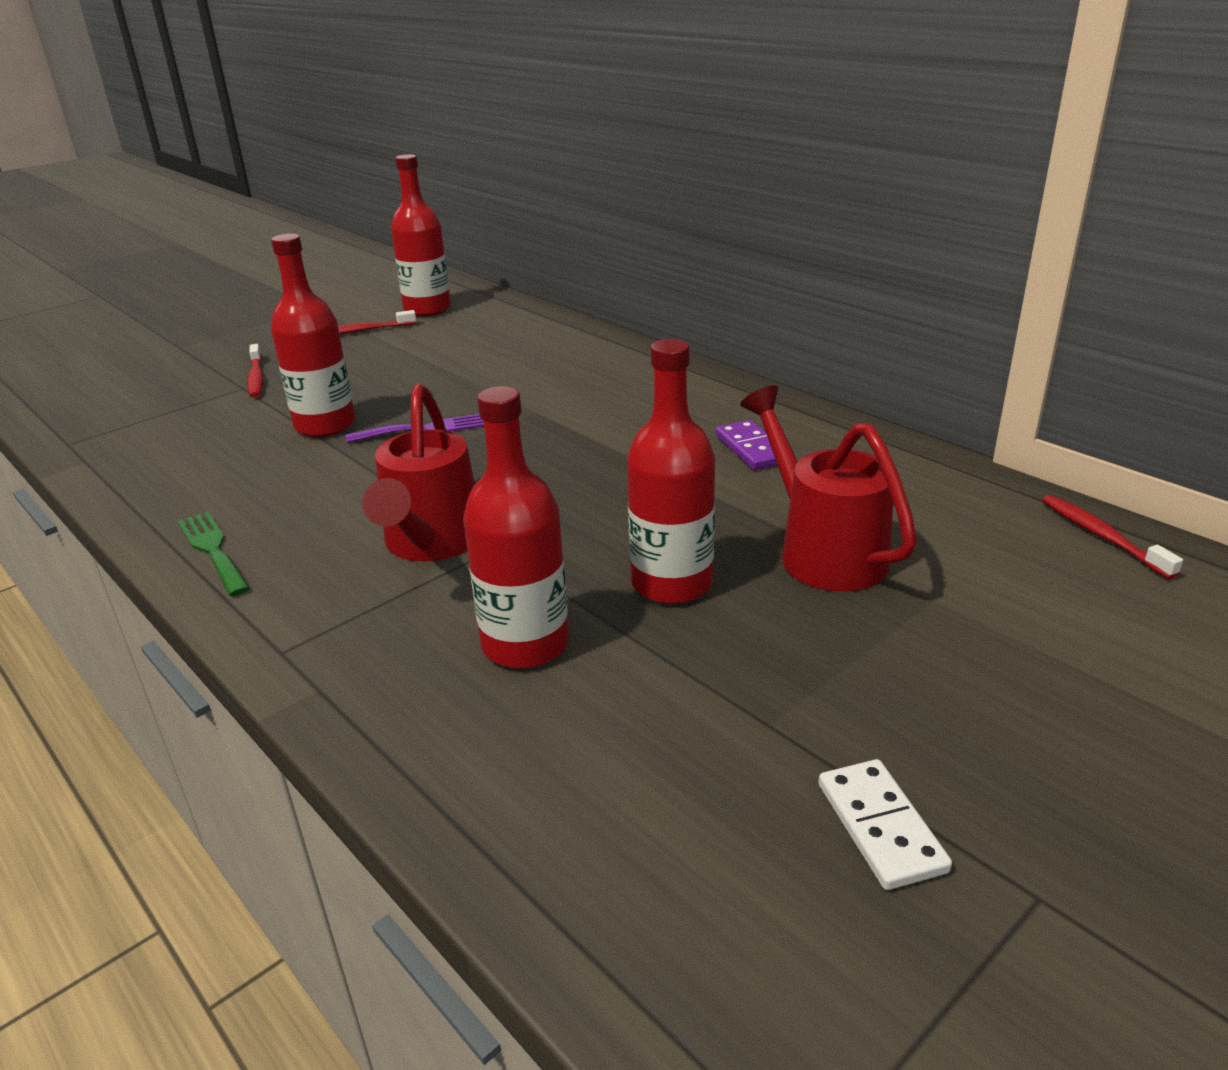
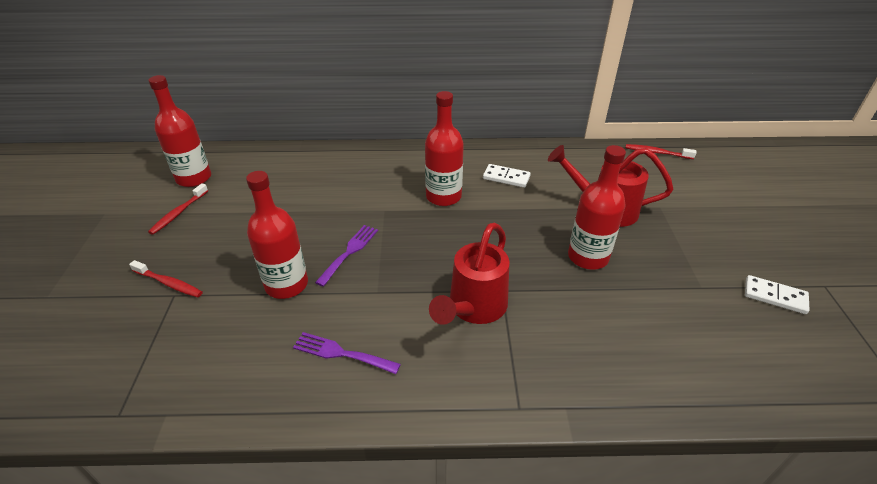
camera: 50 degrees left, 10 degrees up
(213, 550) = (379, 394): green fork -> none
(253, 501) = (341, 353): none -> purple fork
(431, 543) = (474, 308): red watering can -> red watering can turned 75 degrees clockwise
(525, 644) = (593, 321): red bottle -> red bottle (443, 196)
(751, 449) = (506, 178): purple domino -> white domino

